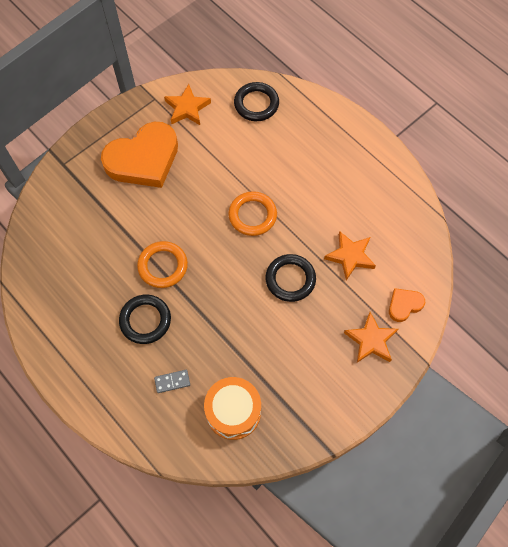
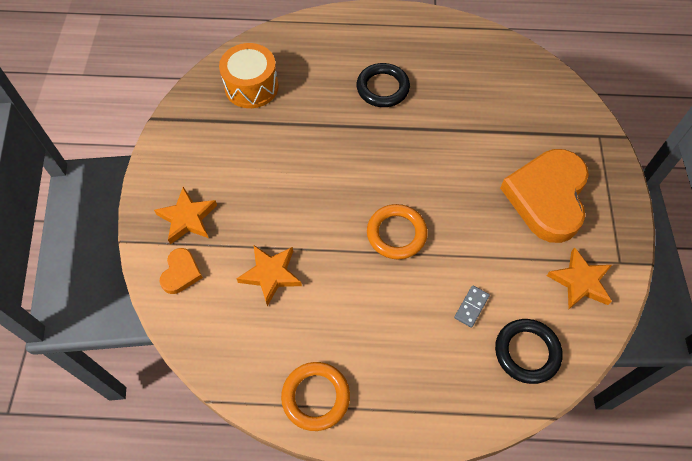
camera: 135 degrees right, 5 degrees down
(163, 266) = (418, 132): orange ring -> orange ring (315, 397)
(172, 381) = (316, 70): grey domino -> grey domino (471, 307)
(290, 279) = (304, 209): black ring -> none

